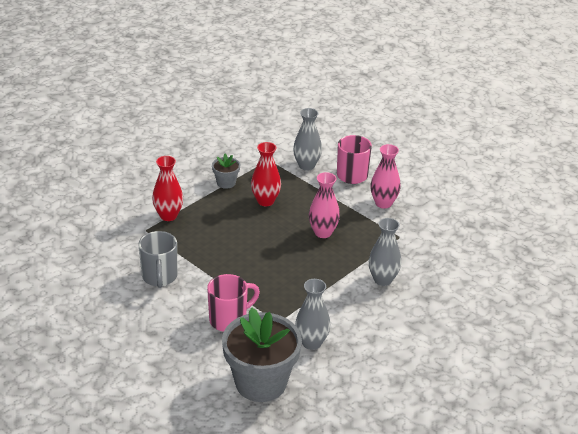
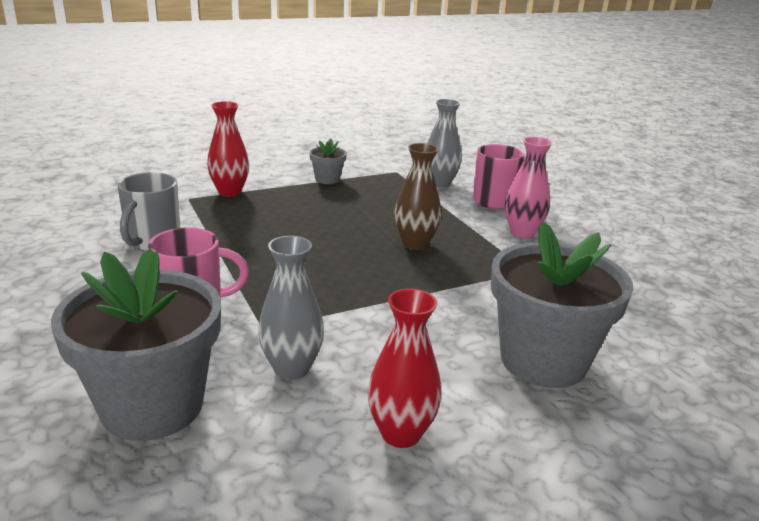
camera: 20 degrees right, 10 degrees down
(265, 201) = (361, 202): red vase -> red vase (401, 433)
(323, 232) = (415, 244): pink vase -> brown vase
(382, 280) = (471, 313): grey vase -> none
(432, 301) = (543, 360): none -> grey flower pot

